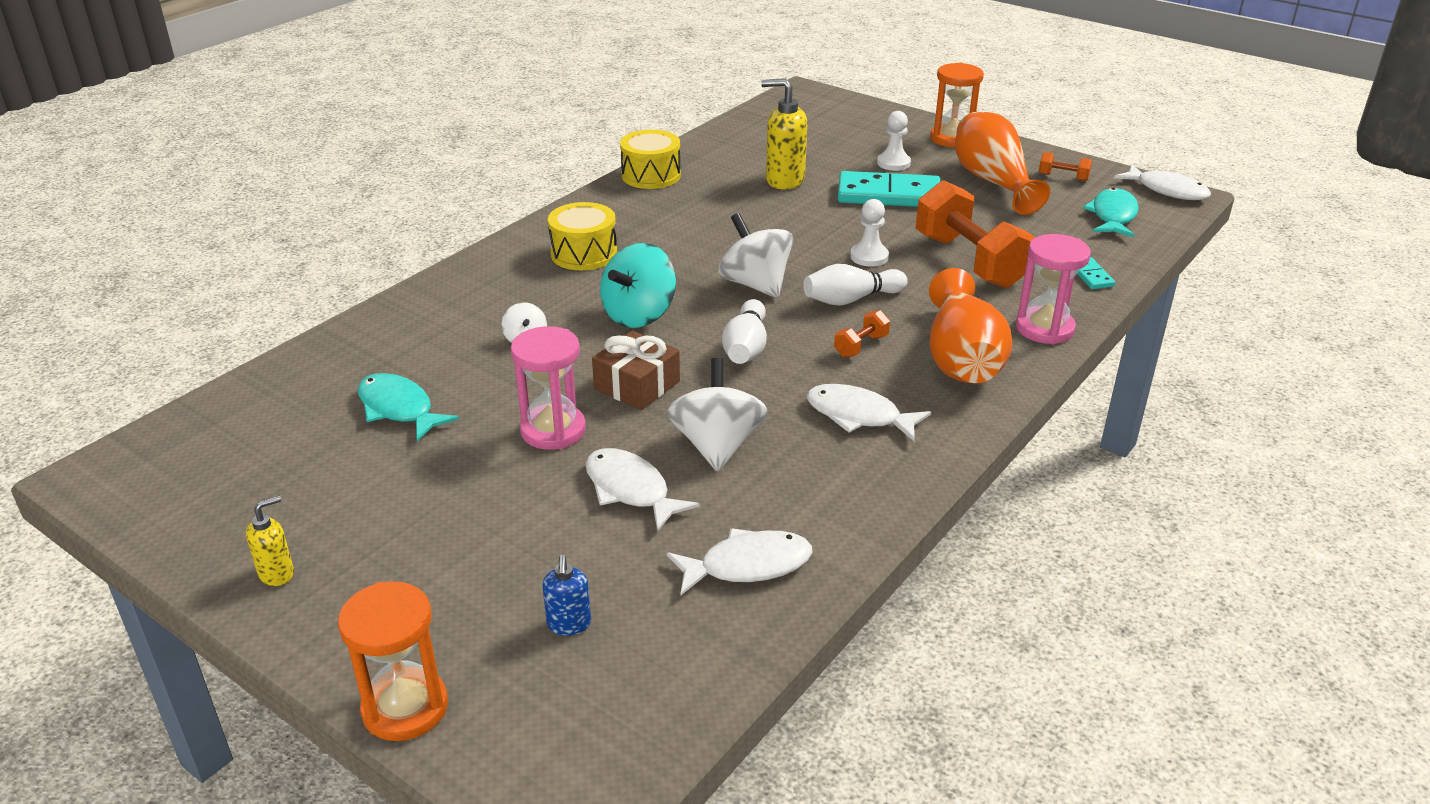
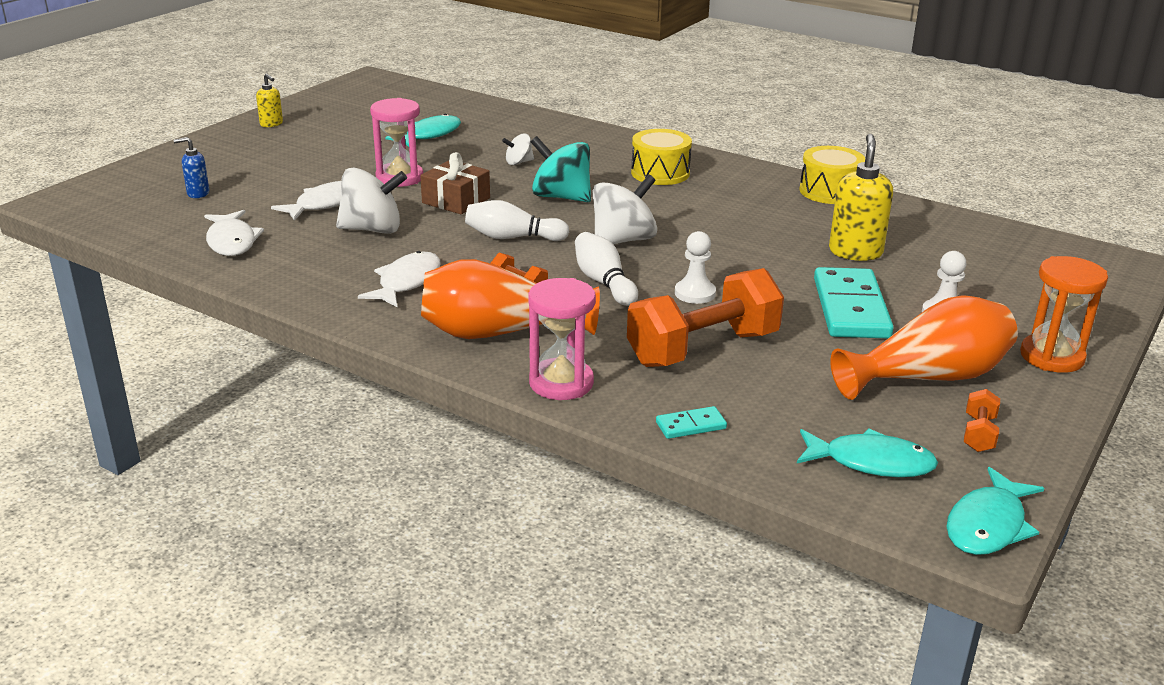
camera: 85 degrees right, 5 degrees down
(405, 708) = (151, 161): orange hourglass -> none
(1167, 190) = (988, 525): white fish -> turquoise fish

